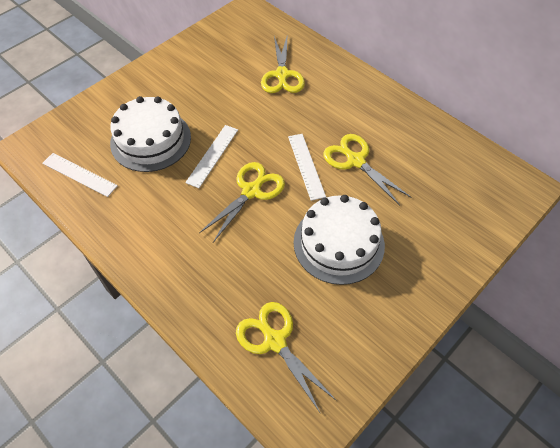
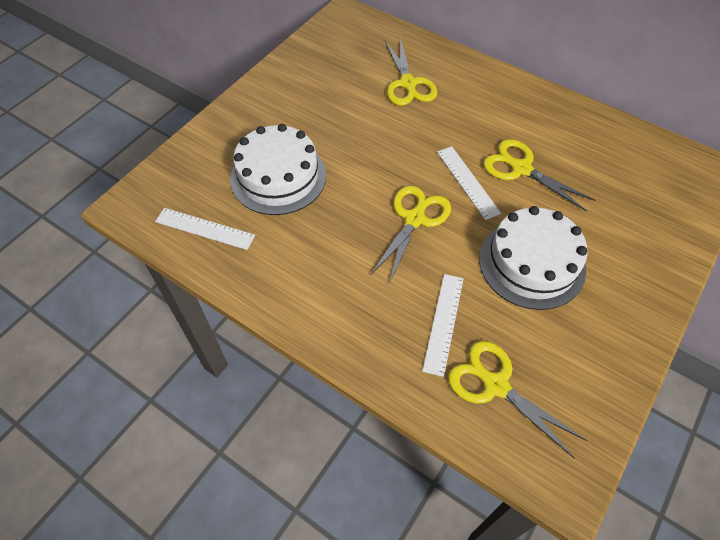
camera: 10 degrees left, 0 degrees up
(212, 155) = (357, 185): white ruler -> white ruler (443, 323)

